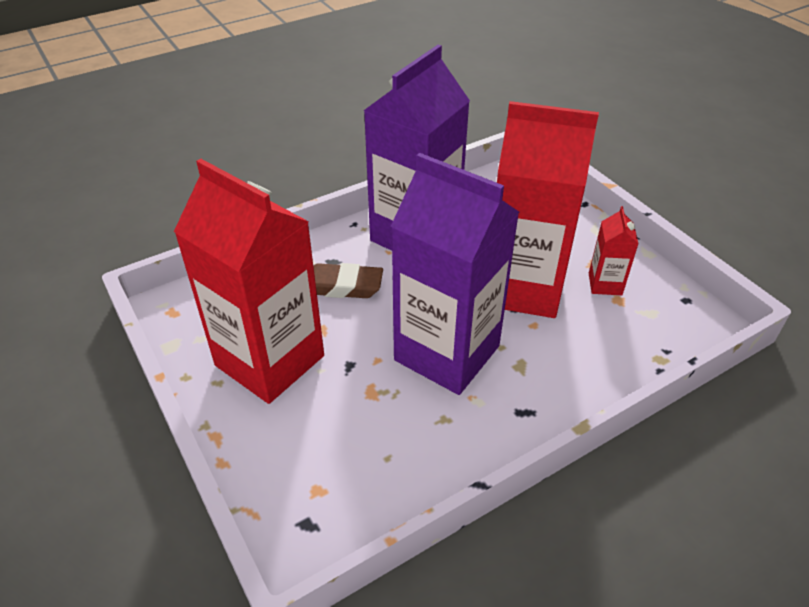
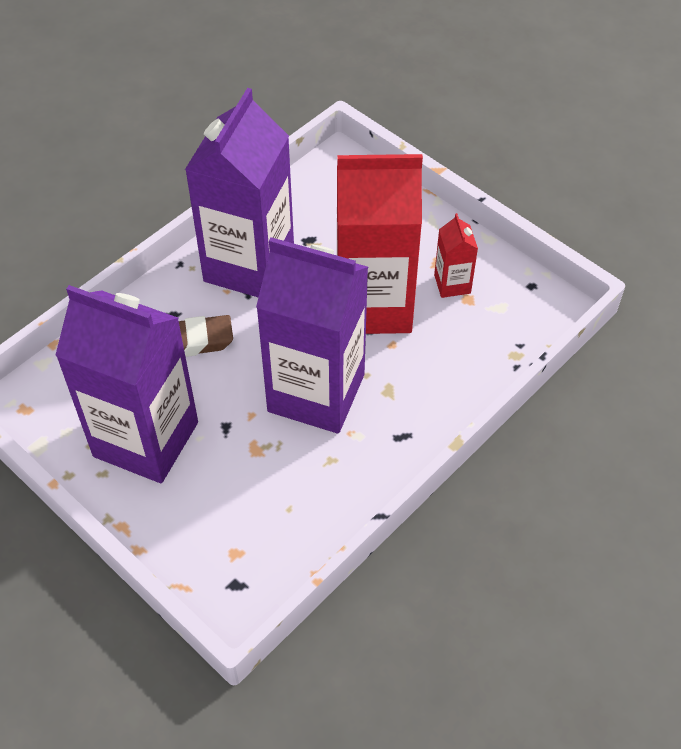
camera: 15 degrees left, 10 degrees up
(270, 360) = (146, 439): red carton -> purple carton

